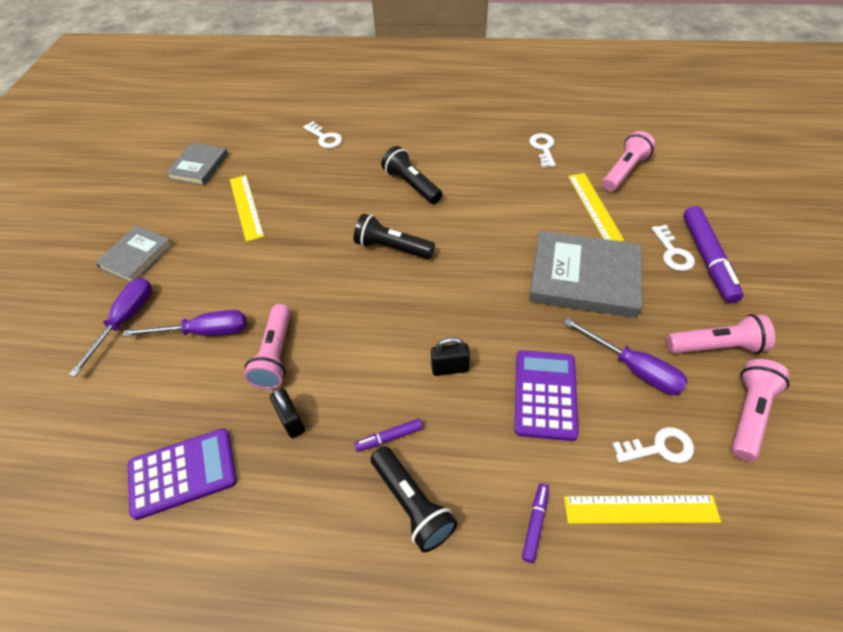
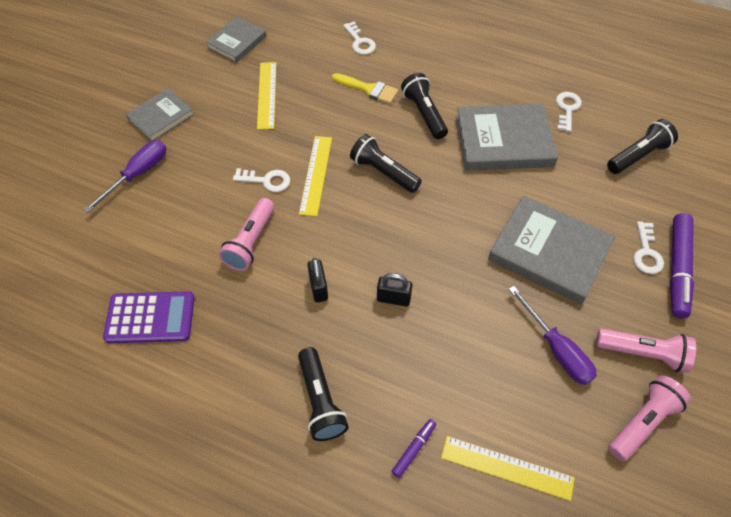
camera: 15 degrees right, 5 degrees up
(204, 332) = (198, 204): purple screwdriver -> none
(291, 421) = (246, 302): black padlock -> black padlock (318, 288)
(348, 177) = (368, 89): none -> yellow brush
(389, 437) = (321, 341): purple marker -> none
(497, 190) = (503, 141): none -> grey book
(545, 394) = (467, 347): purple calculator -> none
(594, 207) = (591, 185): yellow ruler -> yellow ruler (316, 175)
(624, 171) = (638, 155): pink flashlight -> black flashlight
(659, 448) = (547, 424): white key -> white key (267, 180)

